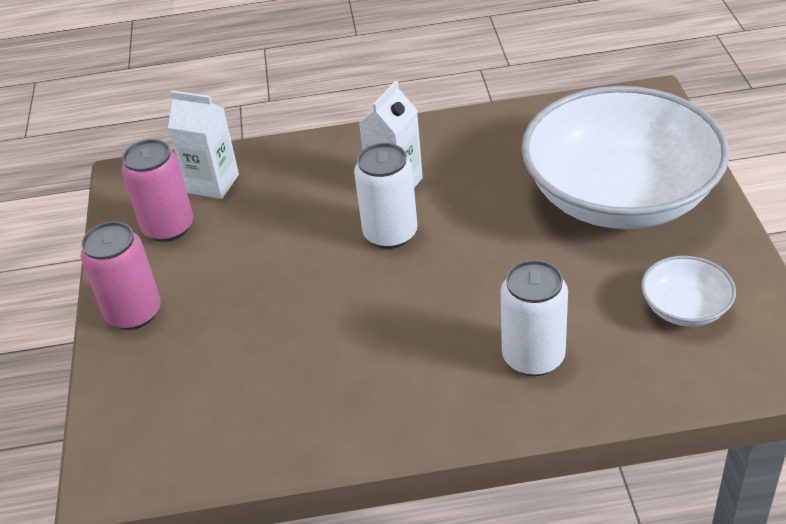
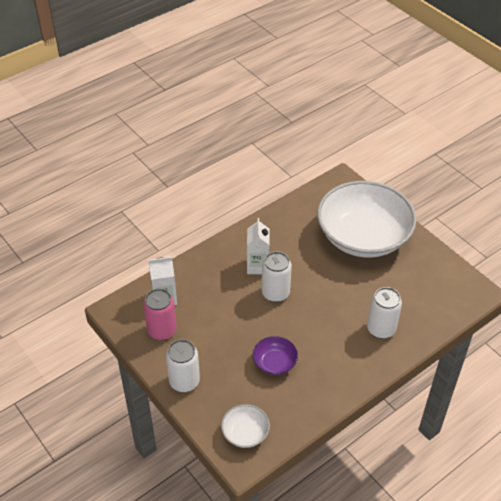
camera: 35 degrees left, 5 degrees up
(134, 313) = (184, 381): pink can -> white can
(297, 340) = (274, 363): none -> purple bowl
(685, 308) = (424, 282): white bowl -> white bowl (245, 433)

